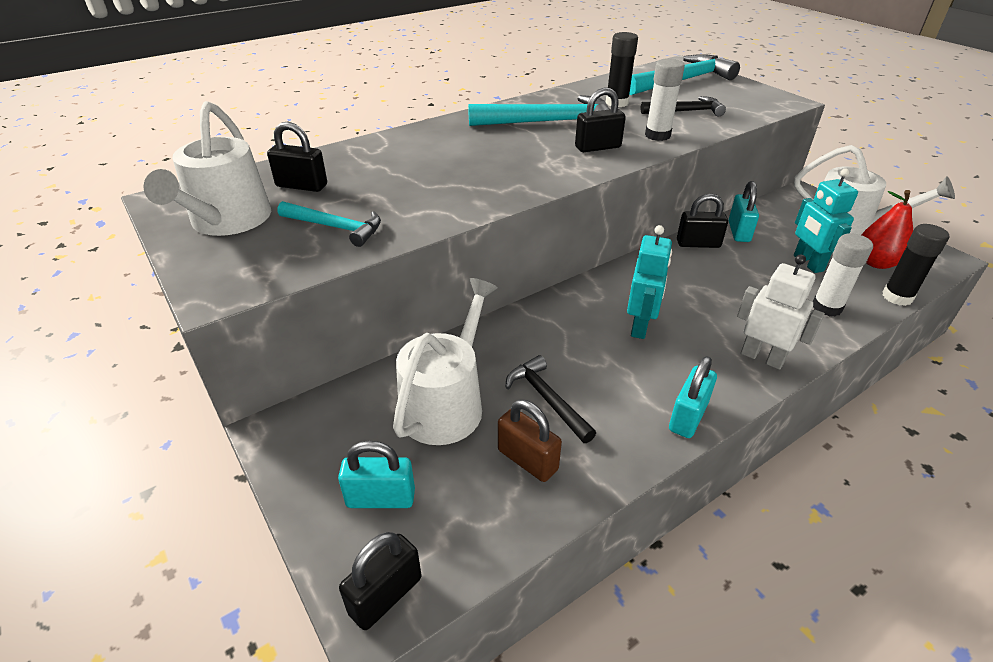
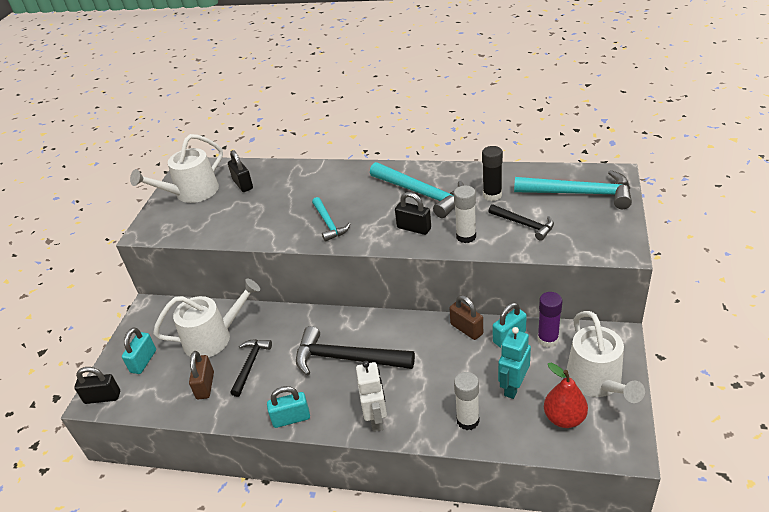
camera: 50 degrees right, 0 degrees up
(335, 227) = (221, 219): turquoise hammer -> turquoise hammer (328, 224)
(381, 498) = (143, 361): turquoise padlock -> turquoise padlock turned 60 degrees clockwise
(640, 326) = (346, 358): turquoise robot -> black hammer
(698, 244) = (466, 329): black padlock -> brown padlock
(767, 219) = (548, 339): none -> purple glue stick
(897, 297) = (528, 447): black glue stick -> none

